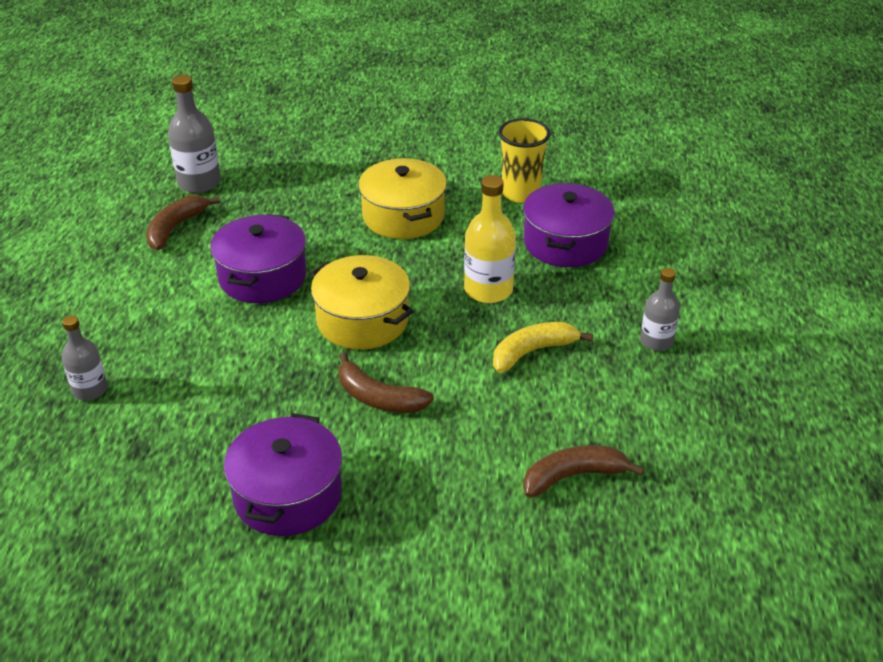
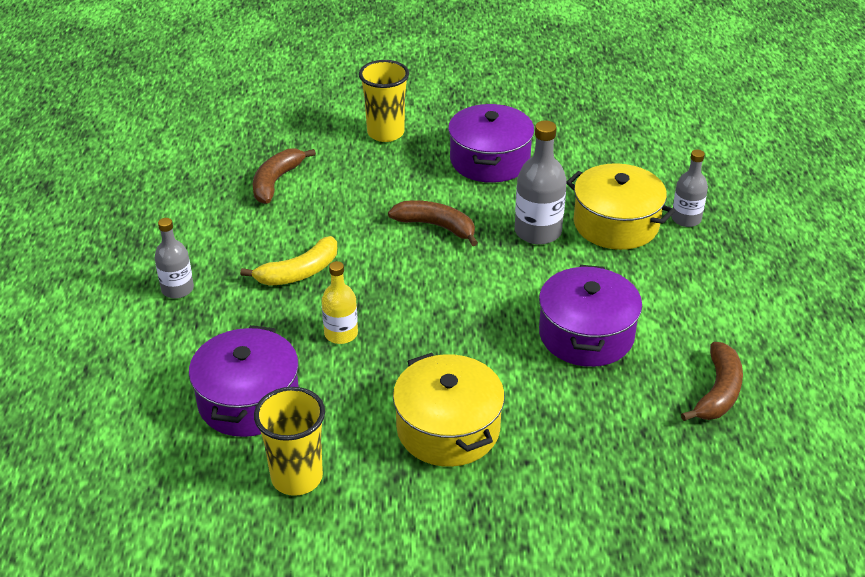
camera: 175 degrees right, 0 degrees up
(199, 182) = (733, 468): grey bottle -> grey bottle (538, 231)
(362, 320) = (467, 293): yellow pot -> yellow pot (616, 224)
(423, 558) = (385, 133): none -> yellow cup
(488, 290) = (341, 334): yellow bottle -> yellow bottle, size x0.64
(573, 476) = (276, 182): brown banana -> brown banana turned 135 degrees clockwise

